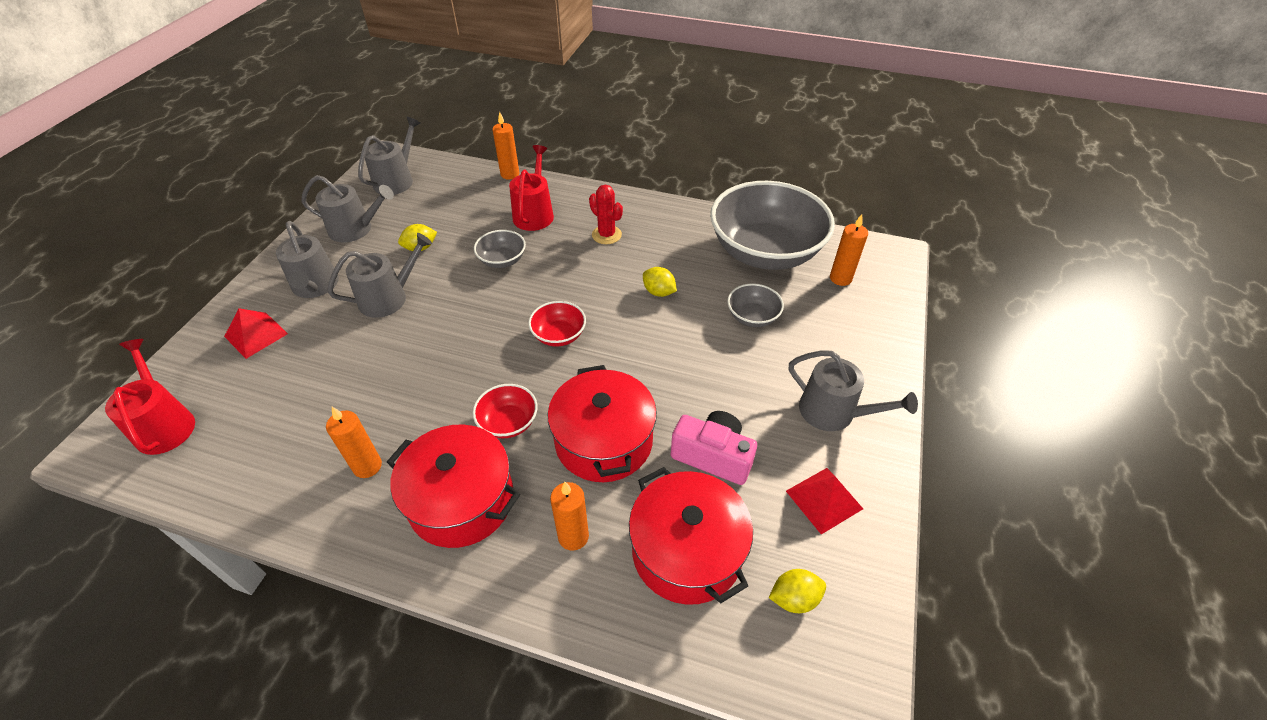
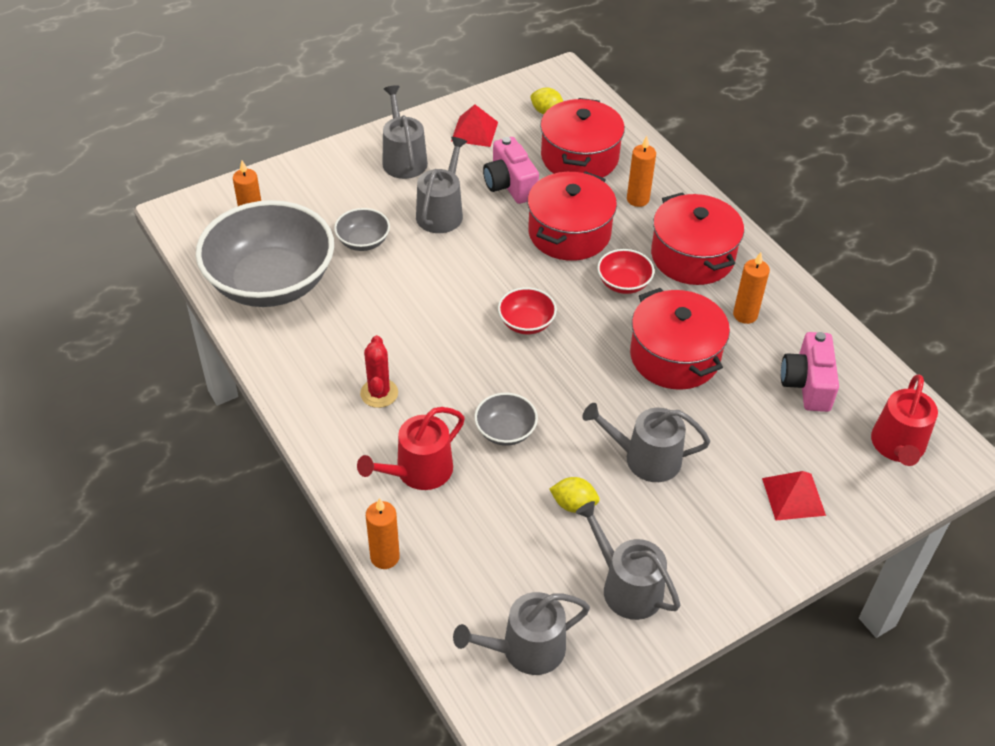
camera: 140 degrees left, 0 degrees up
(273, 432) = (807, 384): none -> pink camera
(315, 286) = (711, 523): grey watering can -> grey watering can (441, 212)
(413, 383) = (674, 356): none -> red pot
(659, 292) = (405, 306): yellow lemon -> none

